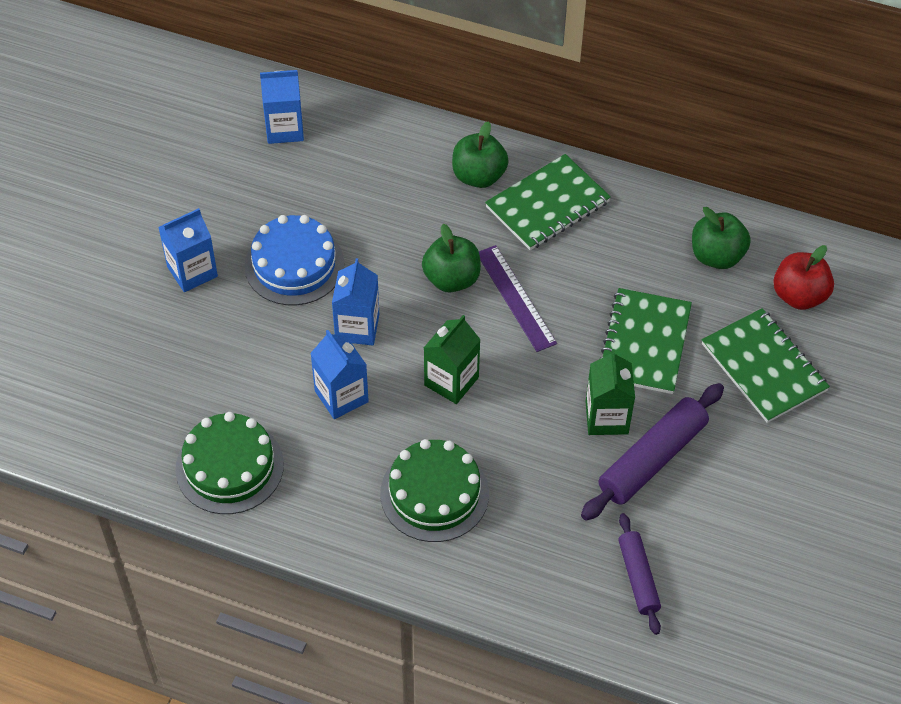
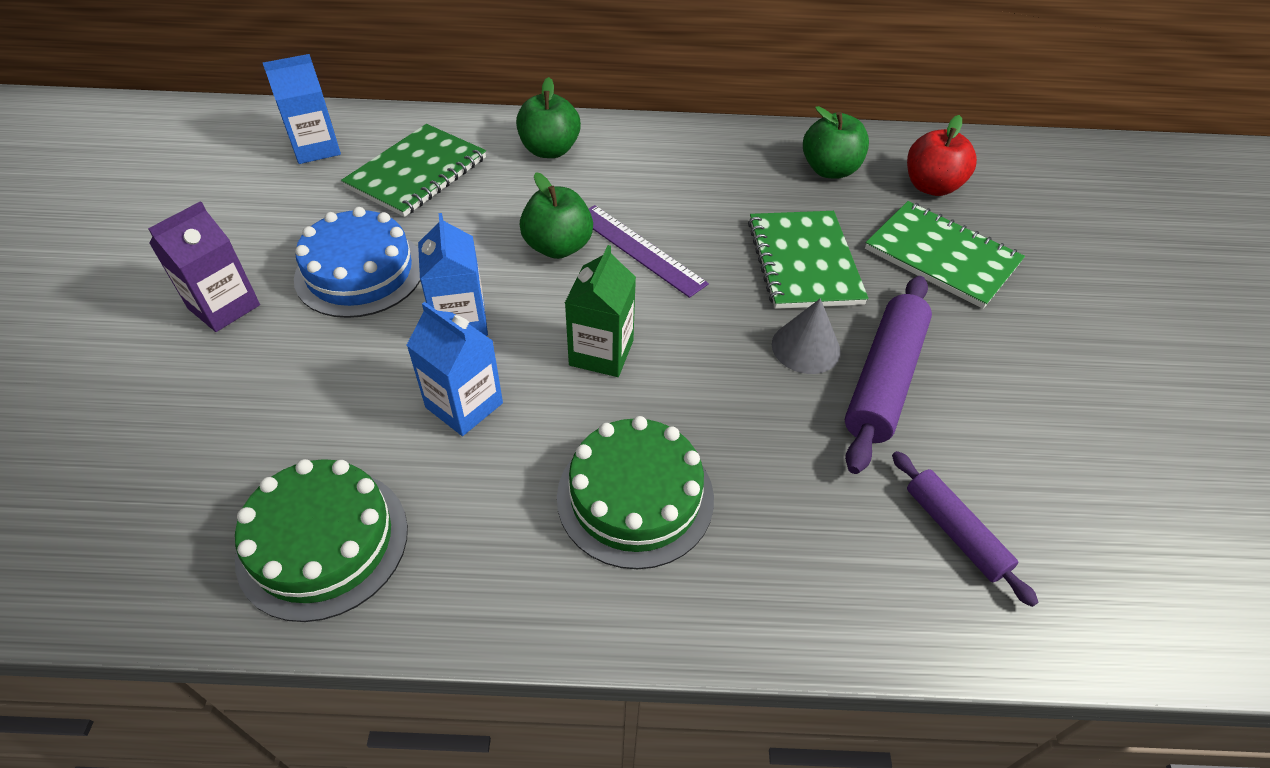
camera: 20 degrees left, 5 degrees down
(192, 271) = (224, 307): blue carton -> purple carton
(547, 204) = (634, 160): green notebook -> green notebook (417, 173)
(606, 417) = (806, 347): green carton -> grey cone

